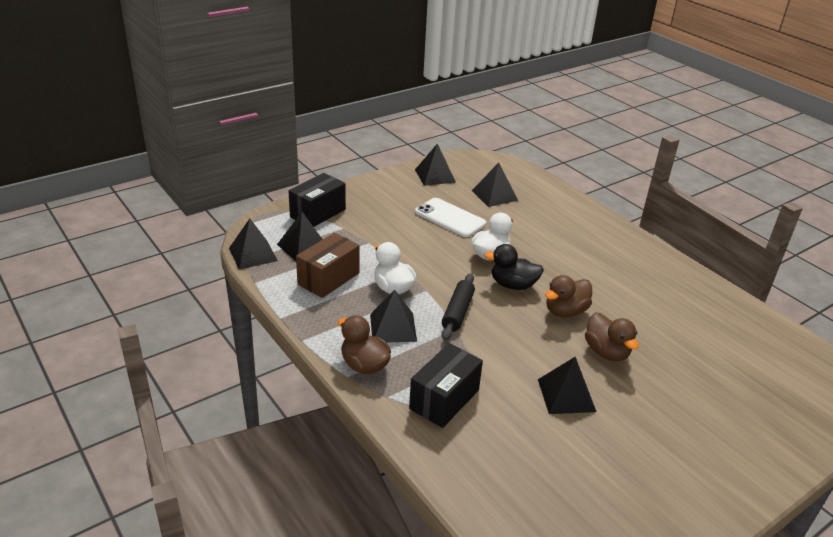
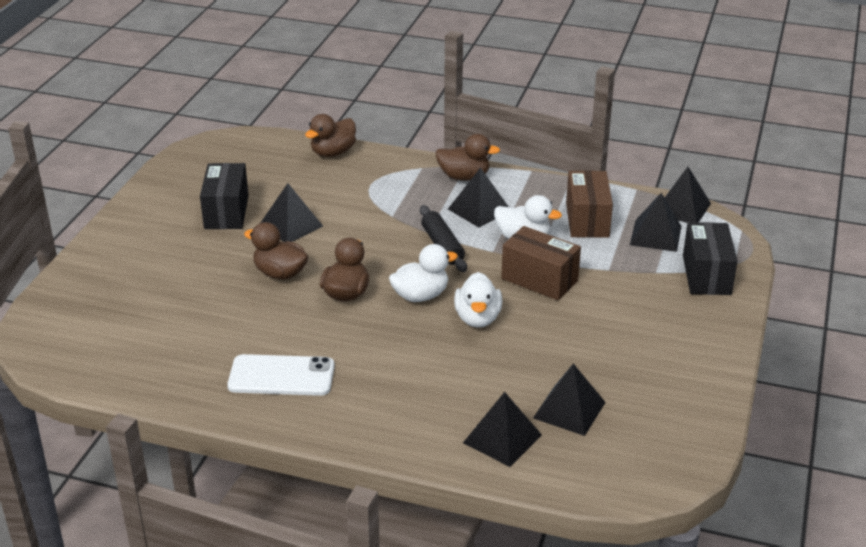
camera: 145 degrees right, 0 degrees up
(421, 258) = (539, 280): none -> brown box
(435, 176) = (678, 401): black pyramid -> black pyramid (502, 438)
(444, 399) = (381, 183): black box -> black box (226, 212)
(450, 218) = (574, 343): white phone -> white phone (281, 376)
(453, 469) = (333, 153): none -> brown duck
(513, 285) = (420, 296): black duck -> white duck

